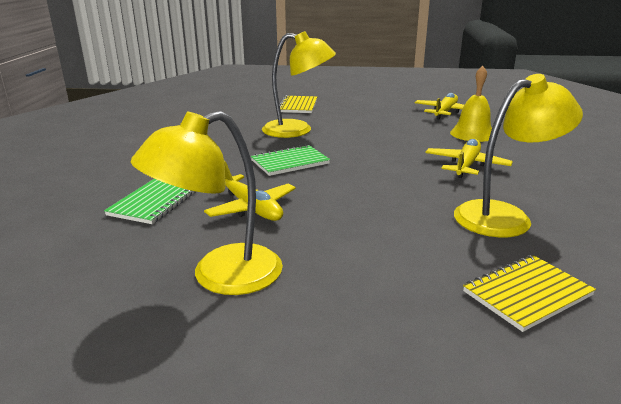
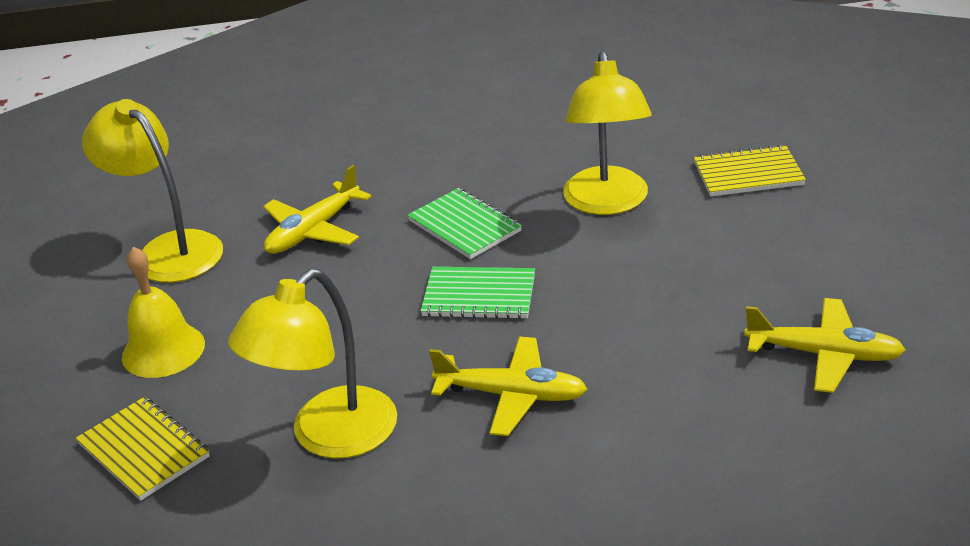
camera: 80 degrees right, 10 degrees up
(153, 203) = (312, 166): green notebook -> green notebook (479, 295)
(472, 134) = (690, 398): yellow bell -> yellow bell (163, 350)
(504, 216) = (329, 436): yellow lamp -> yellow lamp turned 75 degrees clockwise

